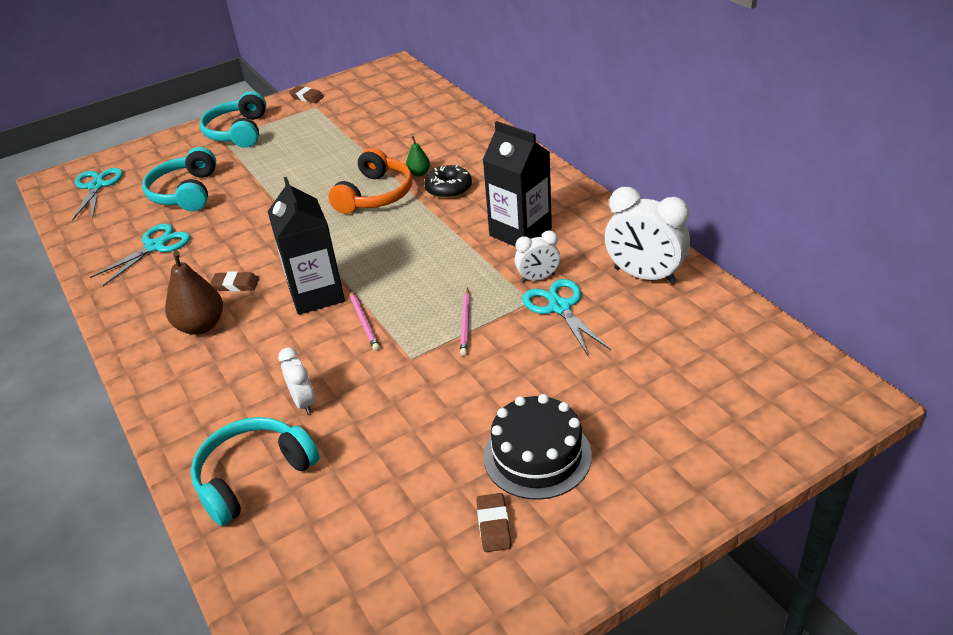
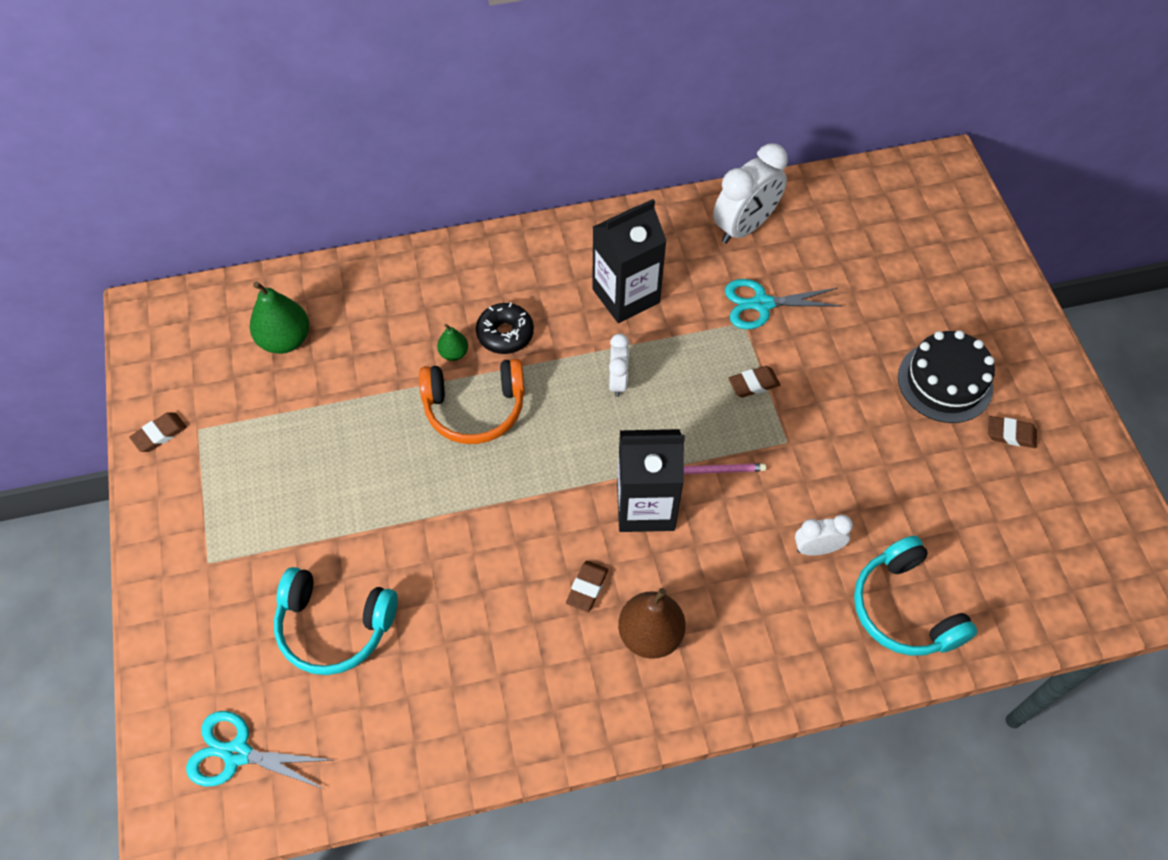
camera: 75 degrees left, 20 degrees up
(155, 246) = (453, 676): turquoise scissors -> none
(238, 132) = (202, 538): turquoise headphones -> none
(375, 195) = (474, 408): orange headphones -> orange headphones turned 135 degrees clockwise
(396, 112) = (285, 340): none -> green pear
(466, 323) = (753, 384): pink pencil -> brown eraser
(538, 278) = (710, 306): white clock -> white clock (617, 381)

